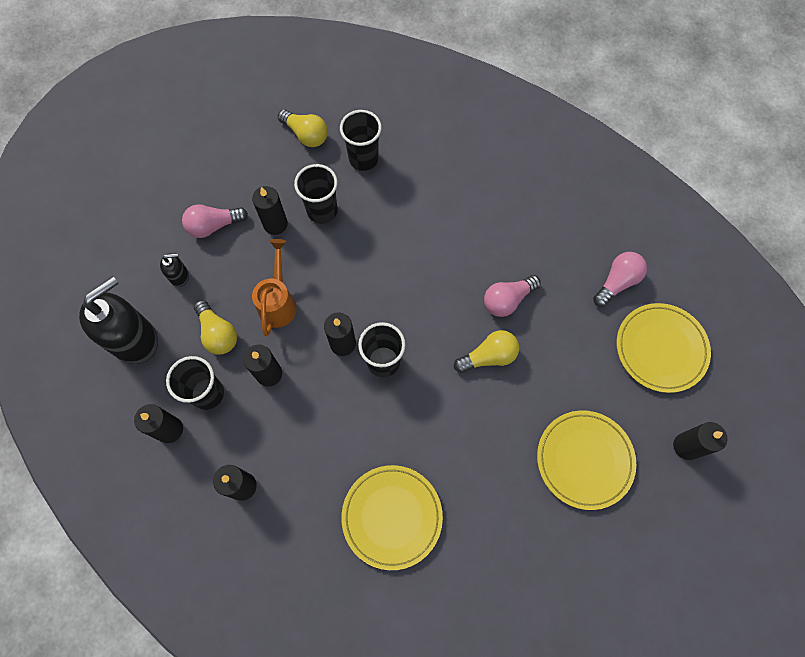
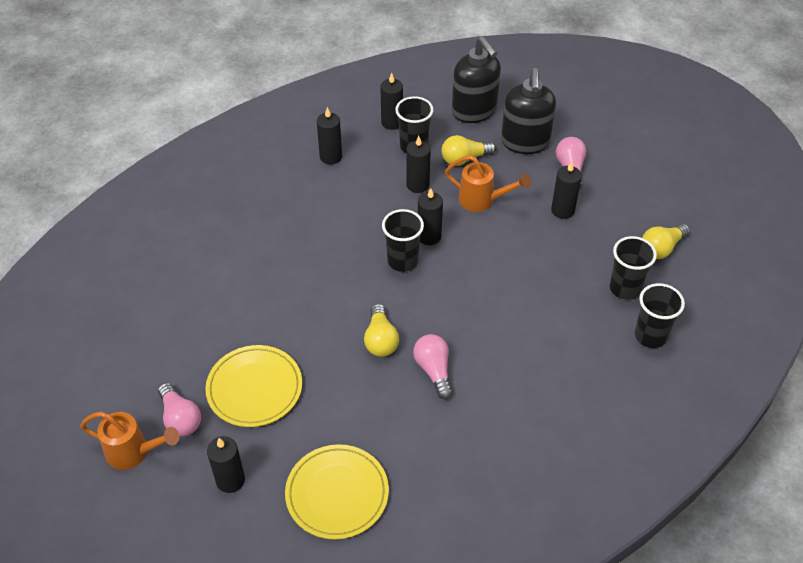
camera: 105 degrees right, 20 degrees down
(179, 276) = (525, 142): black soap dispenser -> black soap dispenser, size x2.25
(322, 211) = (569, 246): black cup -> black cup (650, 336)
(392, 516) = (267, 240): yellow plate -> none
(617, 282) = (425, 477): pink light bulb -> pink light bulb (180, 418)
(696, 553) = (134, 452): none -> orange watering can

